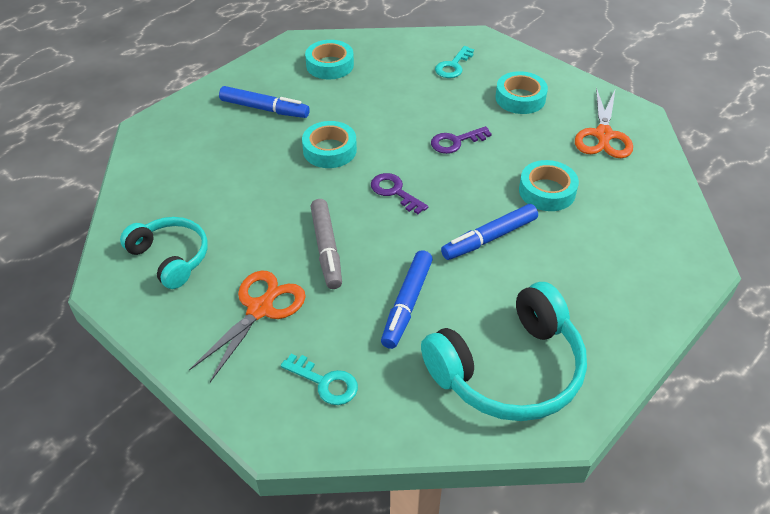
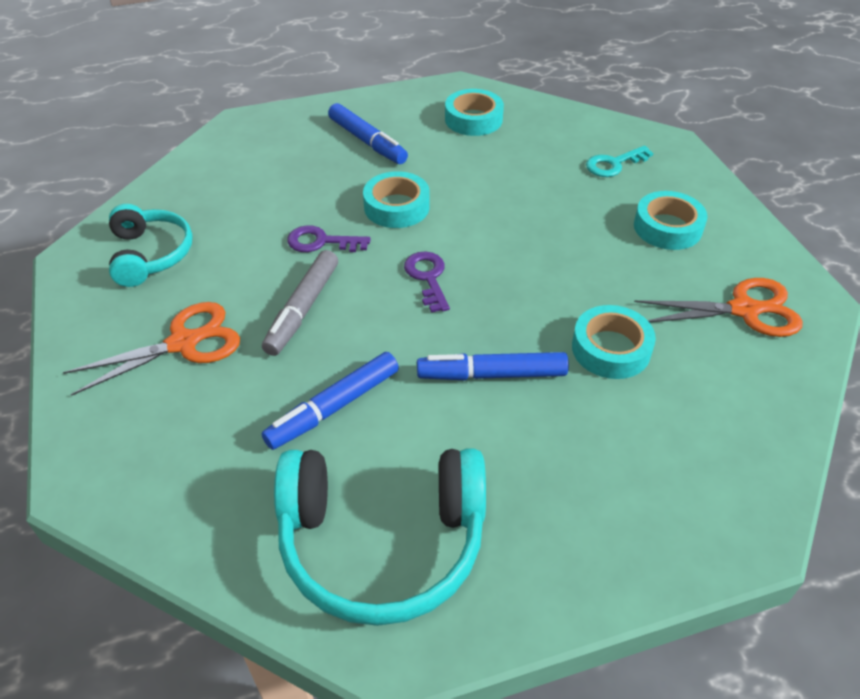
camera: 30 degrees right, 0 degrees up
(325, 382) = (176, 452): turquoise key -> none
(455, 142) = (545, 249): purple key -> purple key (321, 242)
(603, 135) = (744, 310): orange scissors -> orange scissors turned 135 degrees counterclockwise

